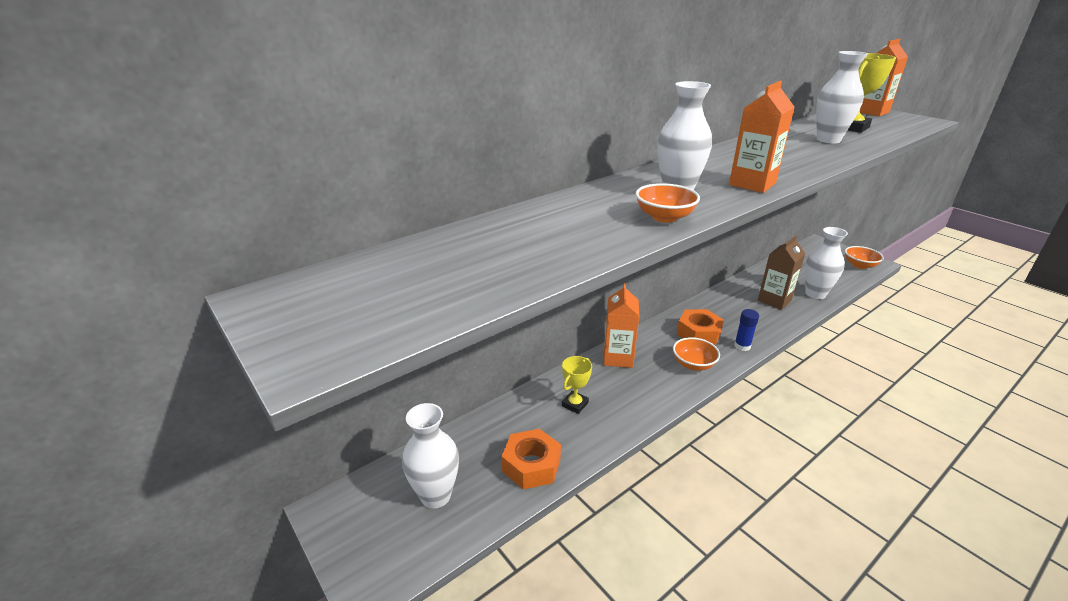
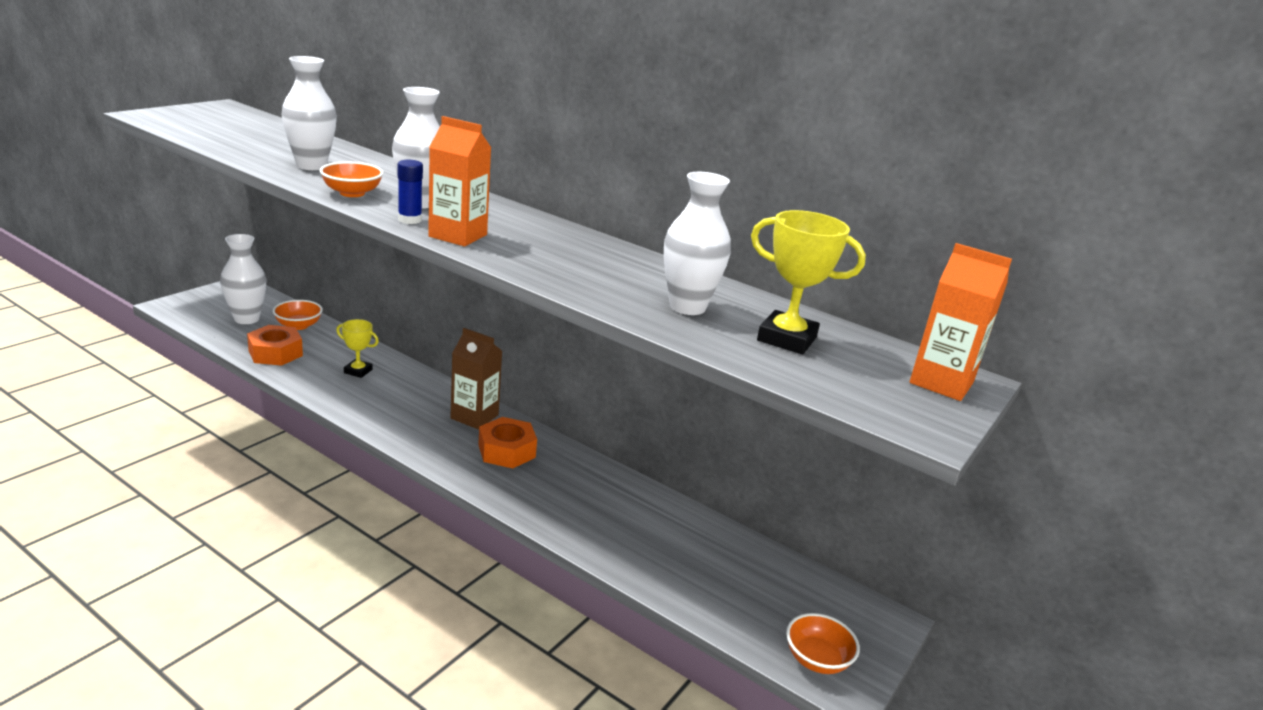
camera: 70 degrees right, 5 degrees down
(618, 358) = (441, 395): orange carton -> none
(693, 364) = (437, 442): orange bowl -> orange bowl (298, 325)
(742, 346) = (486, 482): blue glue stick -> blue glue stick (410, 220)
(774, 300) = (622, 527): brown carton -> brown carton (474, 417)
(815, 294) = (664, 575): white vase -> white vase (311, 166)

